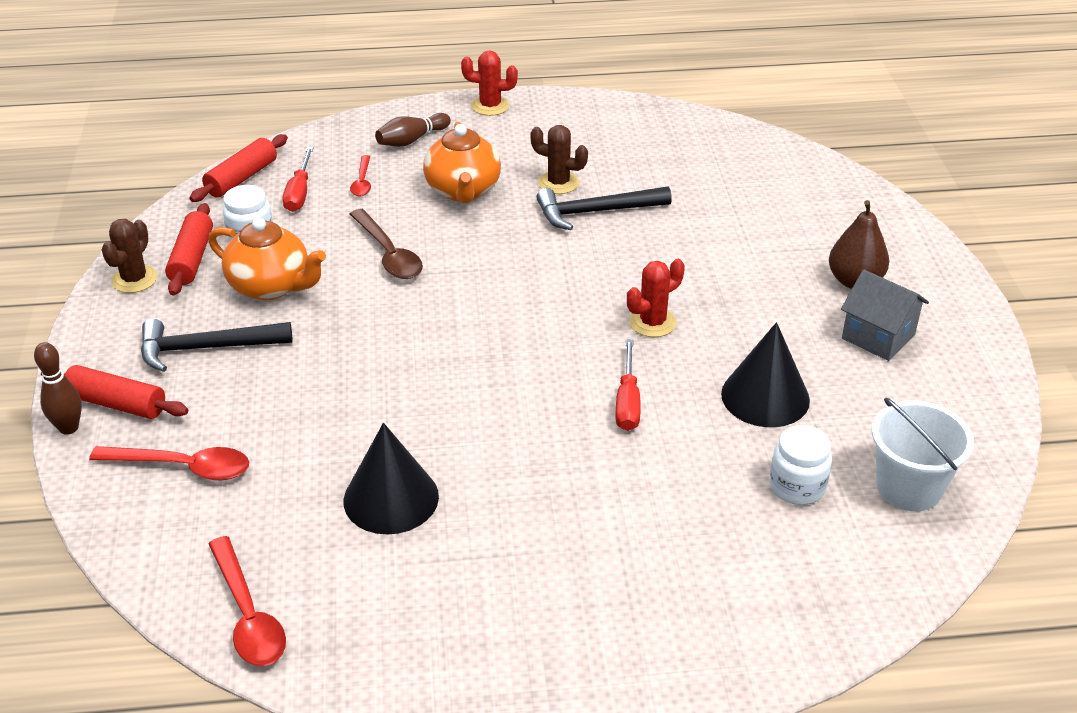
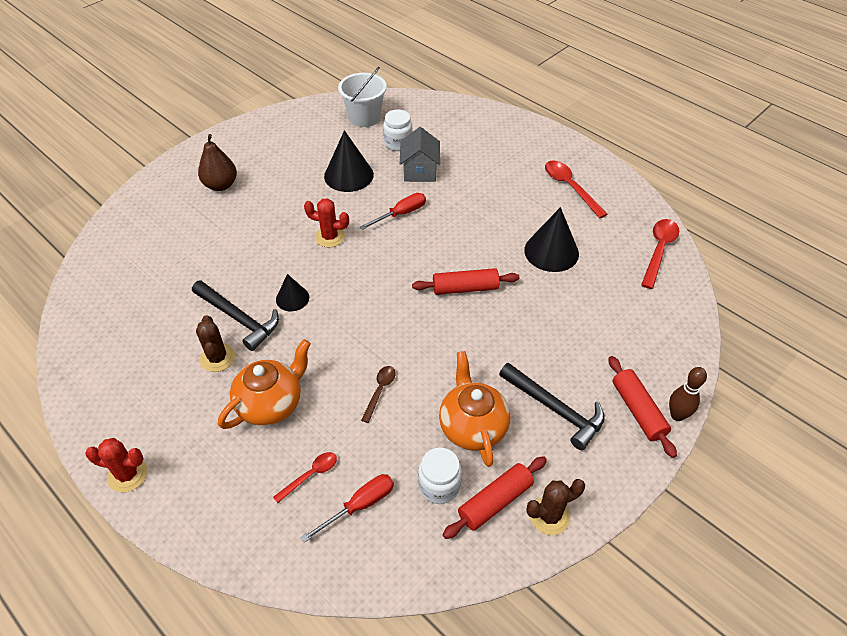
camera: 130 degrees left, 10 degrees up
(183, 467) = (632, 340): red spoon -> red spoon (570, 187)
(242, 178) = (376, 567): red rolling pin -> red rolling pin (465, 288)
(388, 254) = (380, 391): brown spoon -> brown spoon, size x0.60
(412, 140) = (223, 490): brown bowling pin -> none
(490, 106) = (127, 474): red cactus -> red cactus turned 45 degrees counterclockwise
(582, 254) = (292, 298): none -> black cone
(878, 336) = (264, 161): grey house -> grey house (420, 171)

